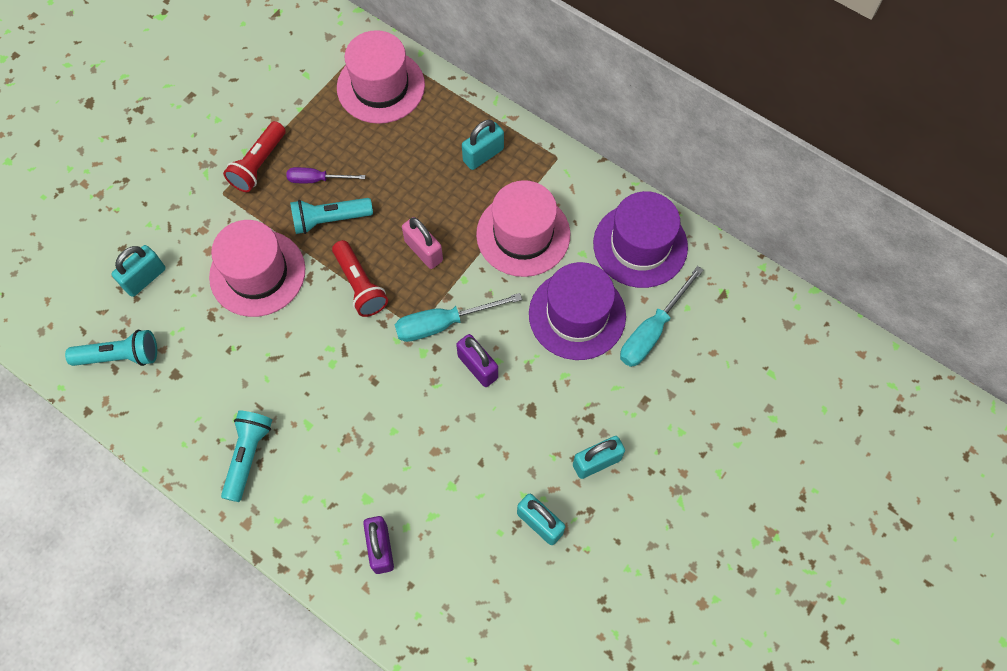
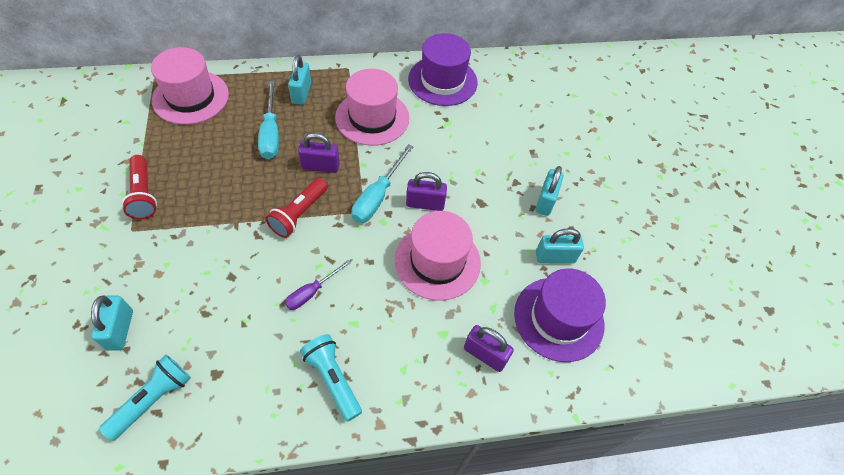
camera: 50 degrees left, 10 degrees down
(257, 273) = (214, 260): pink hat -> pink hat (437, 261)
(317, 179) = (200, 175): purple screwdriver -> purple screwdriver (312, 292)
(329, 220) = (235, 192): turquoise flashlight -> none
(360, 285) = (299, 214): red flashlight -> red flashlight turned 105 degrees clockwise
(423, 251) = (320, 166): pink padlock -> purple padlock
(577, 315) = (449, 136): purple hat -> purple hat (558, 318)
(652, 331) = (496, 116): turquoise screwdriver -> turquoise screwdriver (271, 133)

